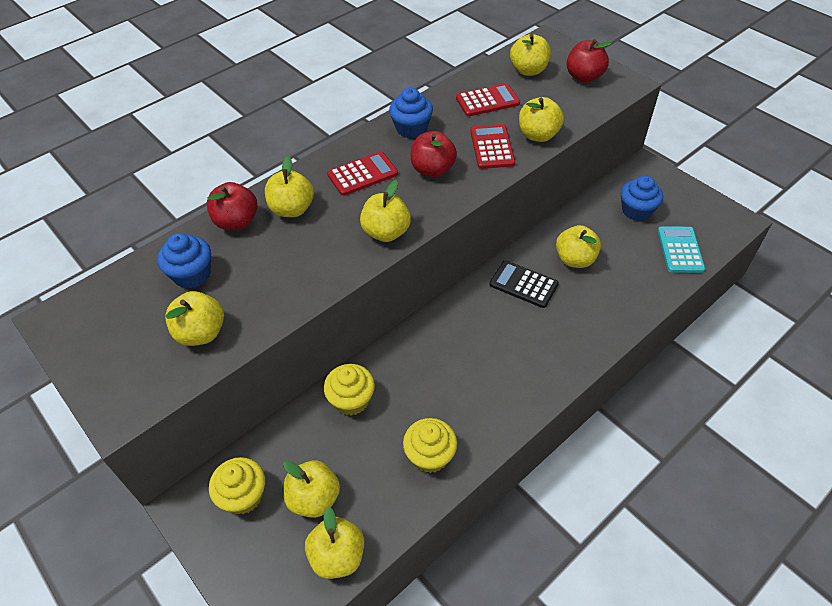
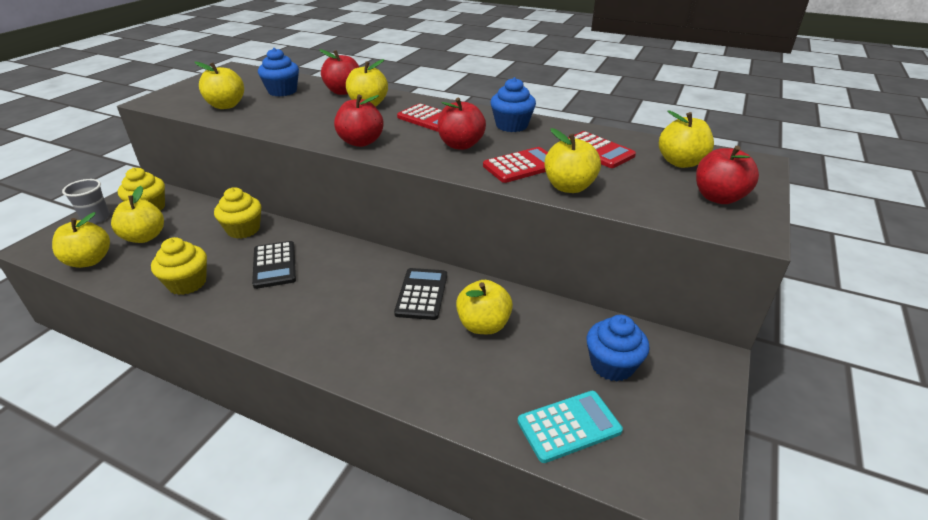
camera: 65 degrees right, 15 degrees down
(233, 558) = (96, 218): none -> grey cup
(386, 232) = (361, 142): yellow apple -> red apple
(432, 380) = (274, 265): none -> black calculator

